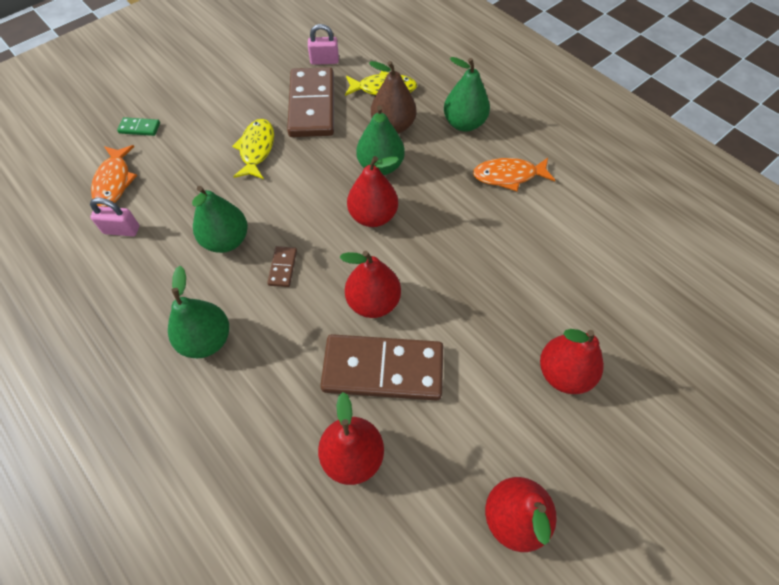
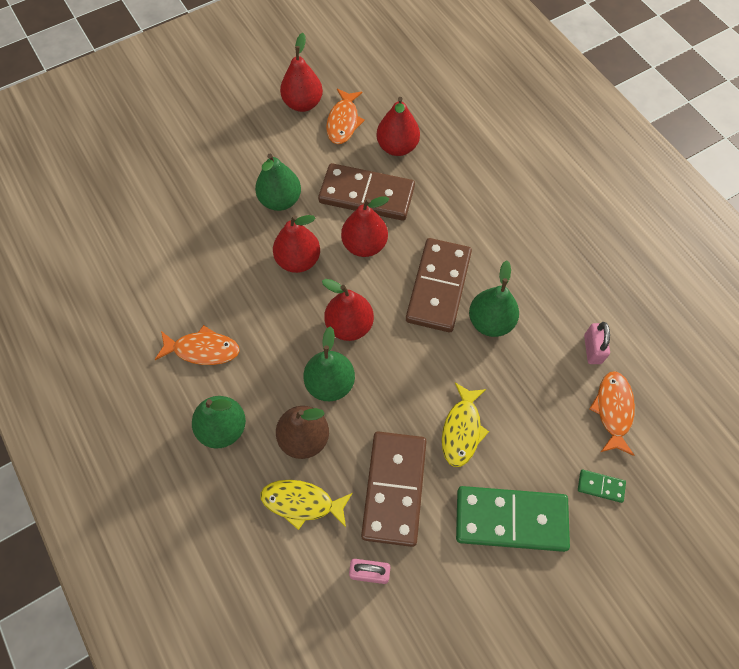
camera: 170 degrees left, 5 degrees up
(122, 230) = (592, 349): pink padlock -> pink padlock turned 75 degrees clockwise
(206, 340) = (502, 236): green pear -> green pear (280, 200)
(217, 100) = (511, 519): none -> green domino
(282, 267) = (438, 287): brown domino -> brown domino, size x2.39
(441, 490) = (343, 122): none -> orange fish
(563, 373) = (235, 173): red pear -> red pear (298, 260)

